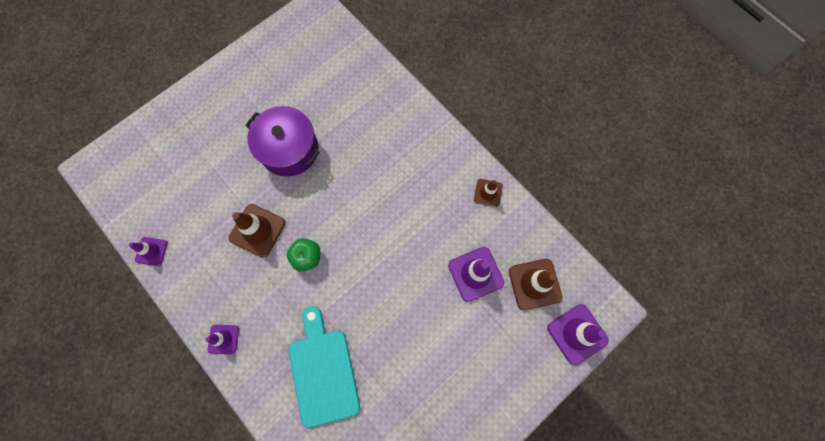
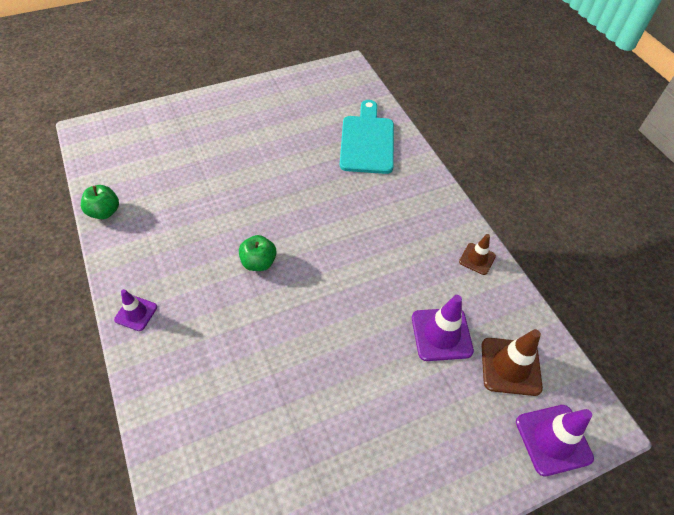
camera: 15 degrees right, 20 degrees down
(151, 251) = (104, 212): purple traffic cone -> green apple
(257, 230) = (217, 224): brown traffic cone -> none
(289, 149) = (279, 165): purple pot -> none
(322, 371) = (229, 381): turquoise cutting board -> turquoise cutting board (367, 141)

